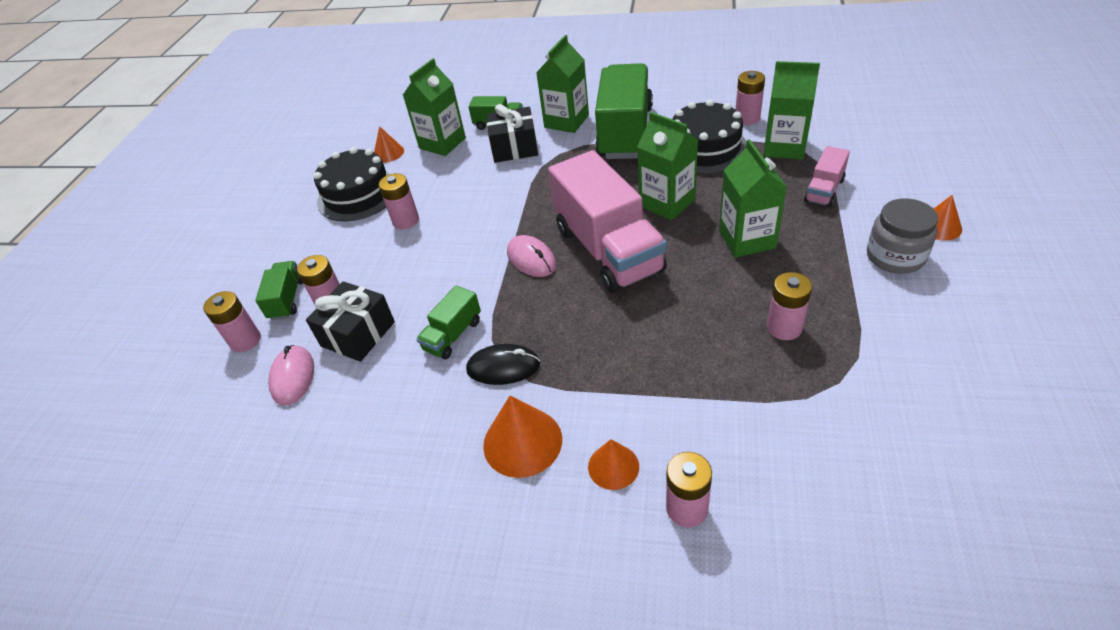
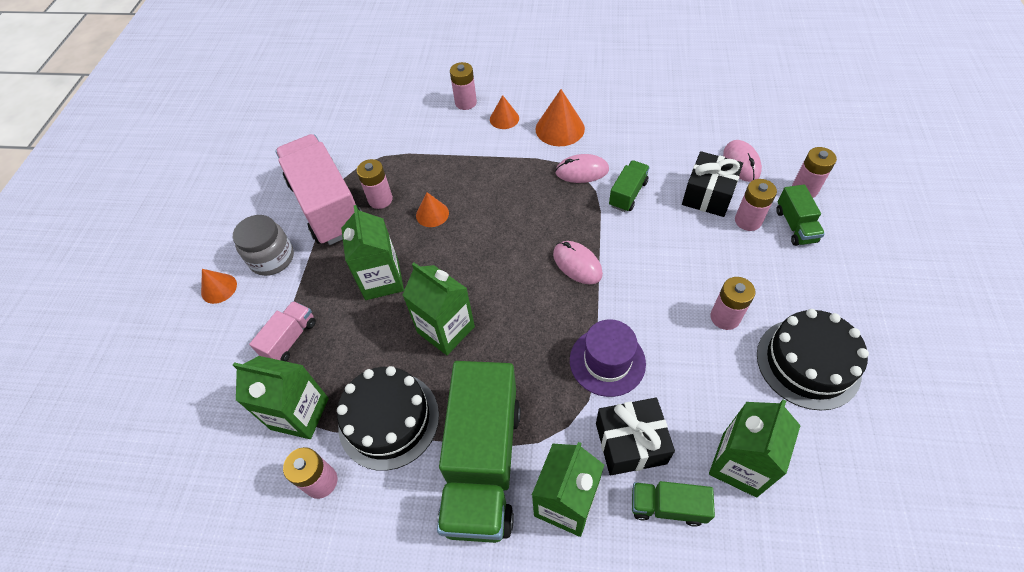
camera: 175 degrees right, 10 degrees up
(388, 153) = (812, 447): orange cone -> orange cone (432, 214)
(503, 367) = (582, 171): black mouse -> pink mouse
(520, 188) = (607, 361): none -> purple hat
(608, 250) = (506, 272): pink truck -> pink truck (327, 206)

